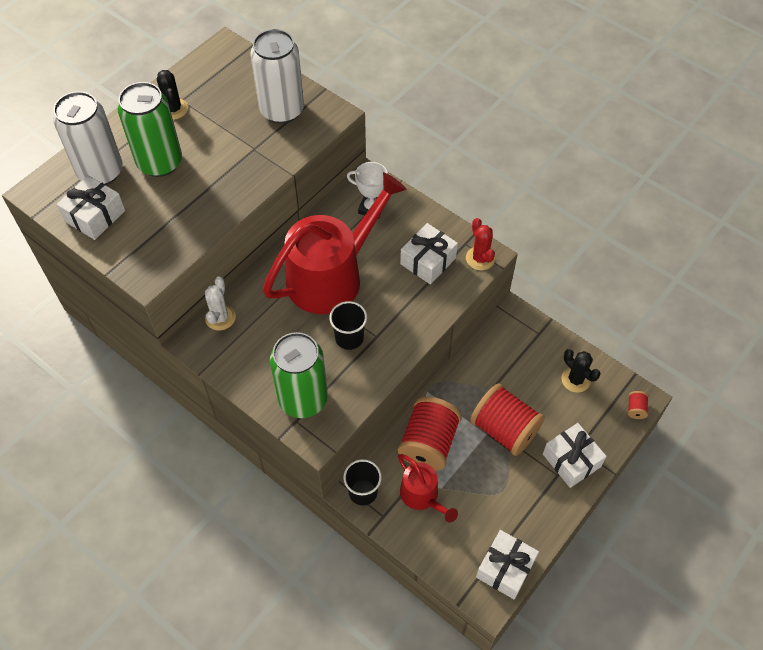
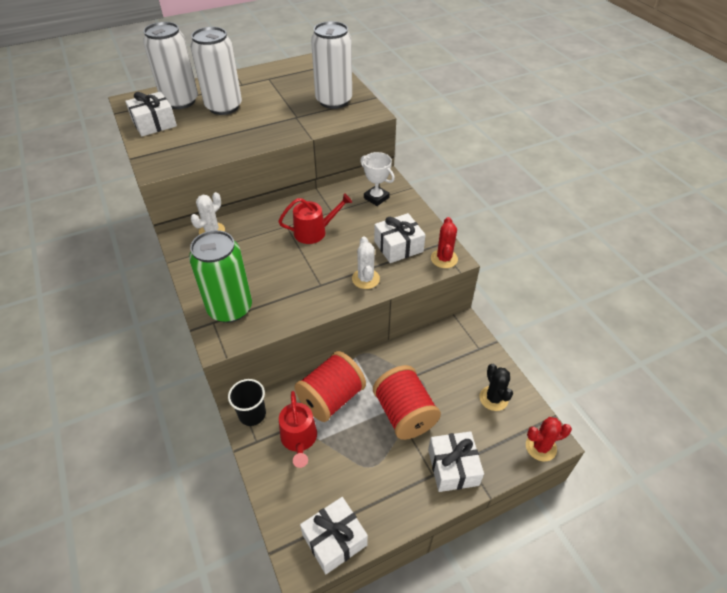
camera: 25 degrees right, 10 degrees down
(160, 162) = (224, 107): green can -> white can
(173, 109) = (258, 81): black cactus -> none
(331, 276) = (314, 232): red watering can -> red watering can, size x0.49
(349, 338) = (298, 278): black cup -> none
(417, 312) = (365, 279): none -> white cactus
(635, 409) = (541, 447): red spool -> red cactus

